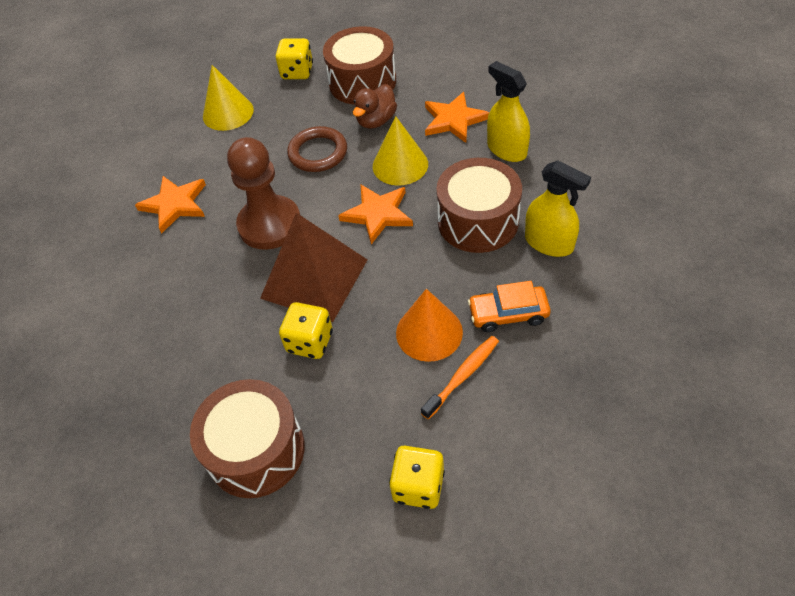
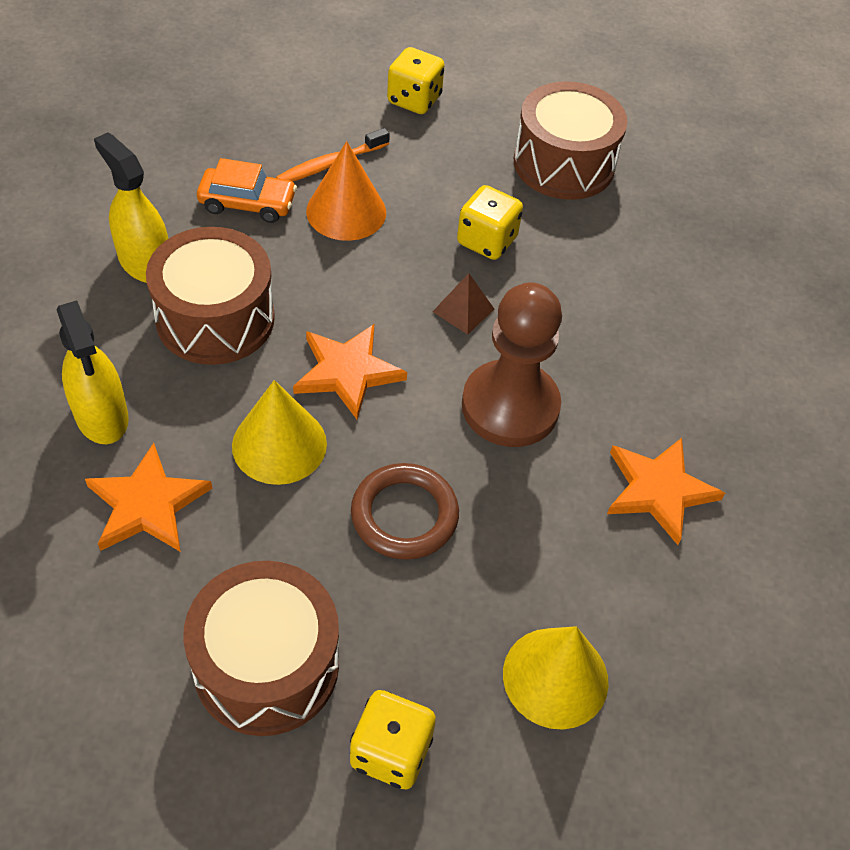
camera: 175 degrees left, 0 degrees up
(314, 278) = (463, 310): brown pyramid -> brown pyramid, size x0.41
(376, 121) = (280, 551): brown duck -> none

